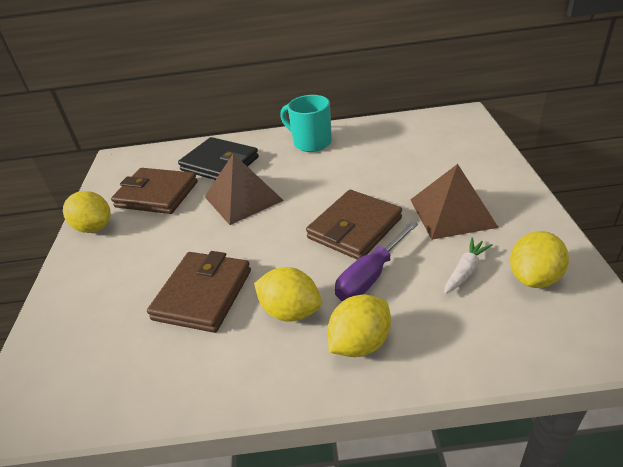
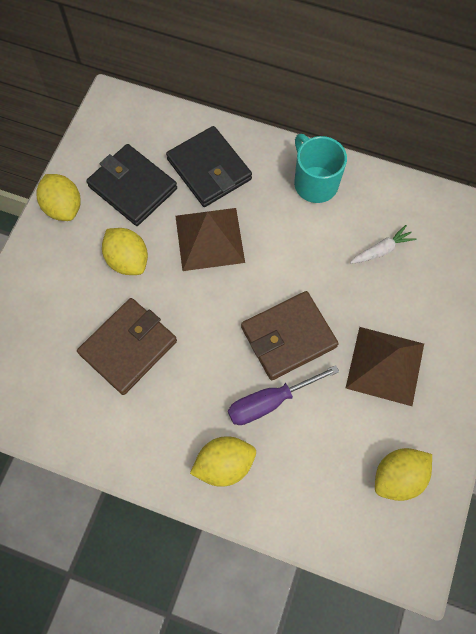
camera: 20 degrees right, 30 degrees up
(157, 194) = (132, 187): brown wallet -> black wallet
(290, 311) = (188, 404): yellow lemon -> yellow lemon (128, 260)
(465, 271) = (349, 439): white carrot -> white carrot (381, 250)

